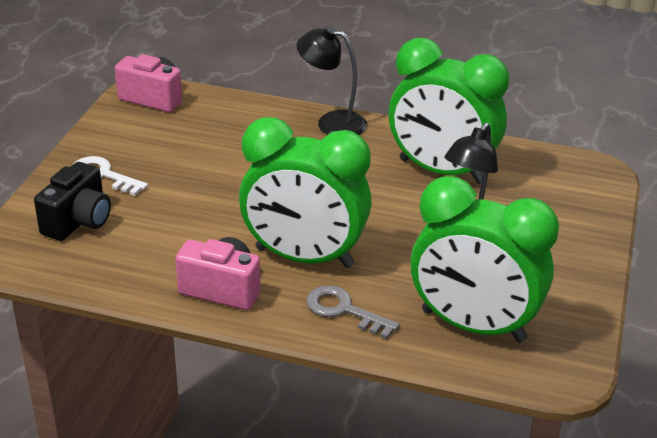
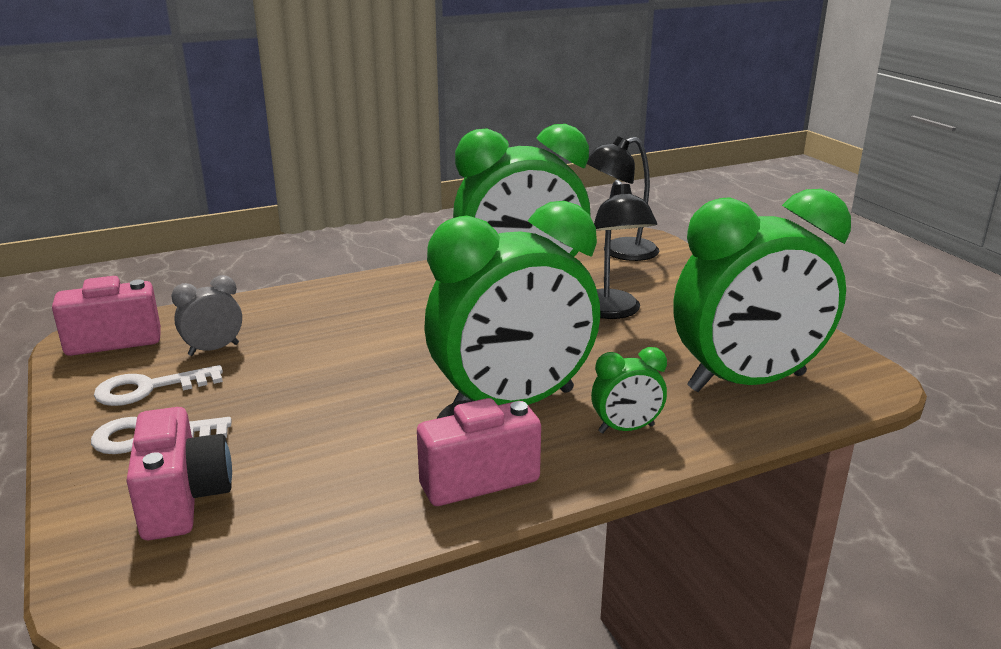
camera: 40 degrees left, 10 degrees down
(78, 221) = (183, 500): black camera -> pink camera
(134, 143) = (149, 388): none -> white key
(194, 132) = (213, 349): none -> grey clock
(331, 122) = (359, 287): black lamp -> black lamp (619, 252)
(344, 310) = (626, 429): grey key -> green clock

